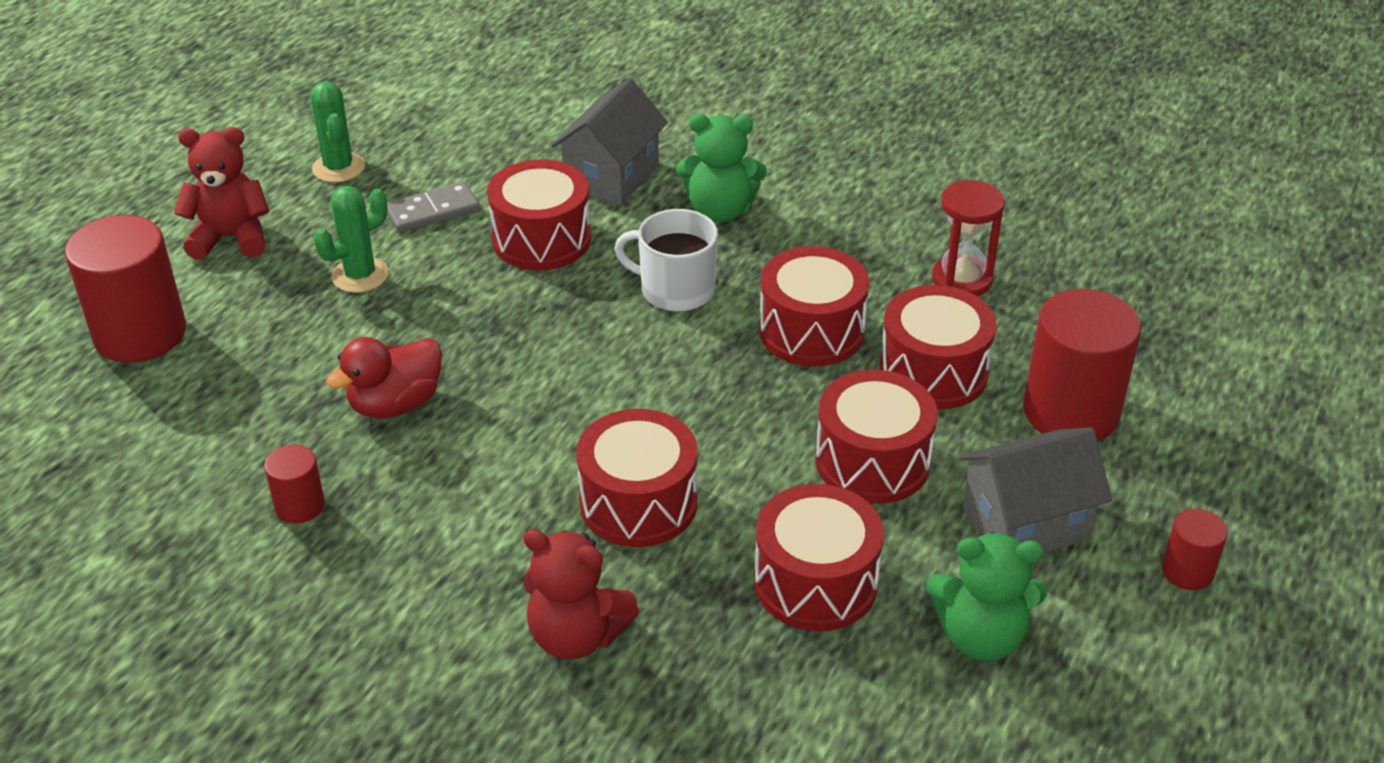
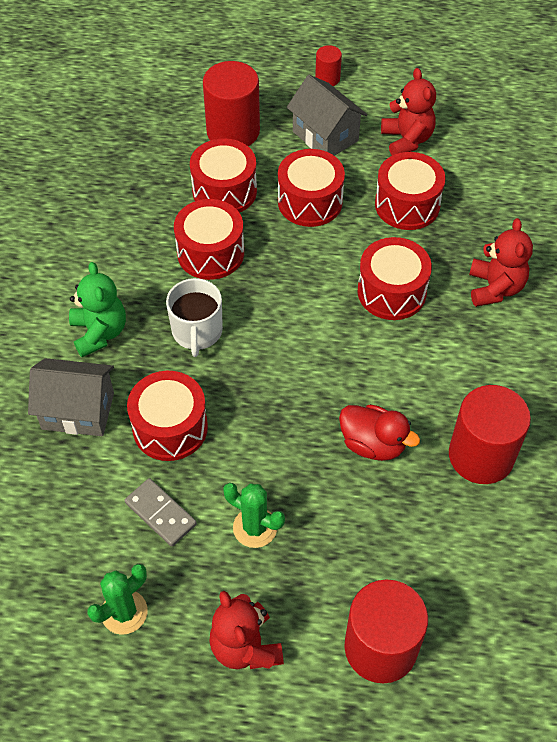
camera: 110 degrees left, 15 degrees up
(300, 506) = (481, 455): red cylinder -> red cylinder, size x2.05
(962, 280) = (132, 194): red hourglass -> none
(980, 636) = (407, 140): green teddy bear -> red teddy bear

